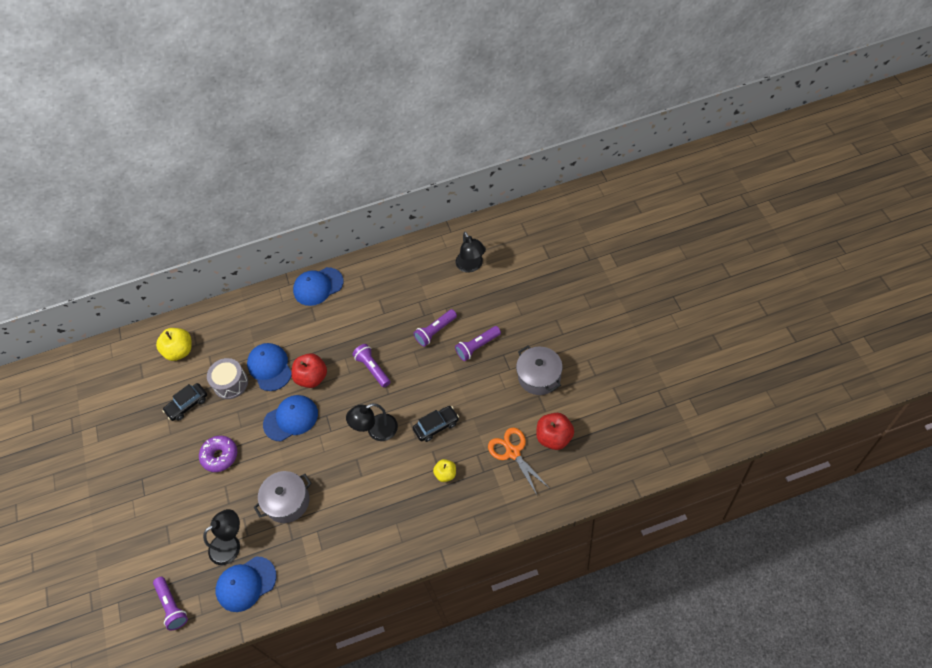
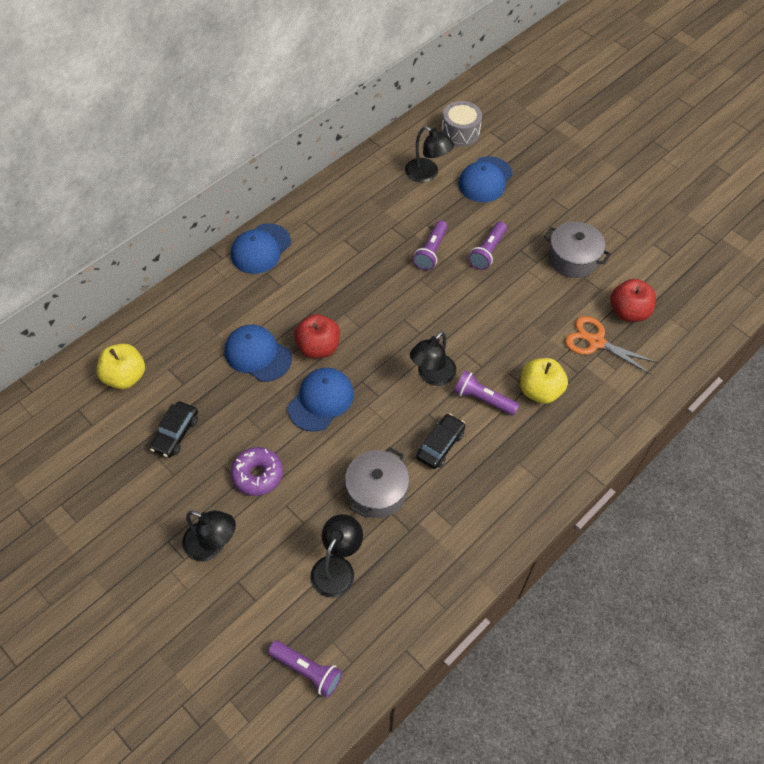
camera: 35 degrees left, 0 degrees up
(165, 493) = (212, 545): none -> black lamp
(231, 383) = (218, 389): grey drum -> grey drum (460, 132)
(246, 584) = (385, 603): blue cap -> blue cap (485, 180)
(373, 369) = (385, 313): purple flashlight -> purple flashlight (483, 399)
(436, 426) = (496, 346): black car -> black car (440, 445)
(446, 474) = (540, 391): yellow apple -> yellow apple, size x1.65

